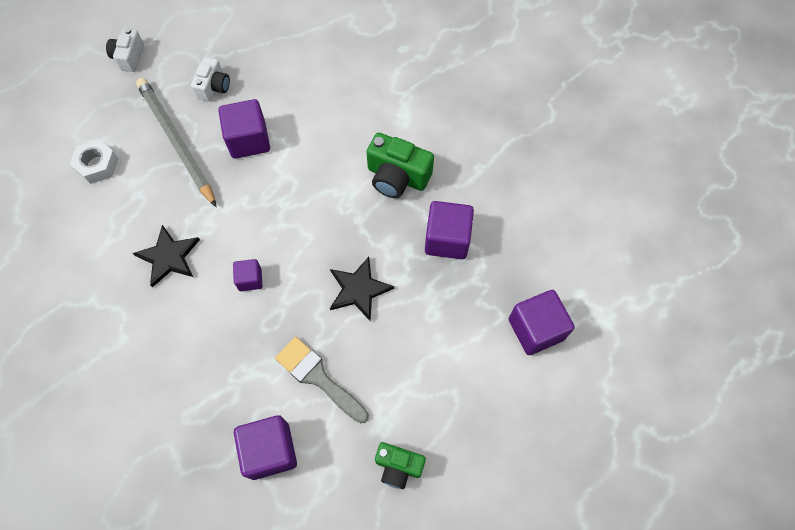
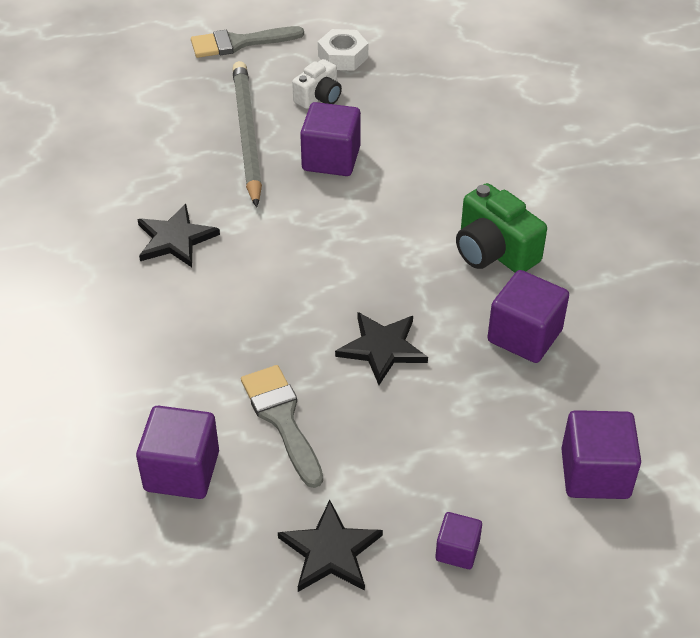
camera: 25 degrees right, 20 degrees down
(97, 165) = (147, 129): white nut -> white nut (343, 57)
(129, 57) = (239, 43): white camera -> grey brush
(250, 279) = (256, 292): purple cube -> purple cube (457, 550)
(398, 466) = (330, 551): green camera -> black star

